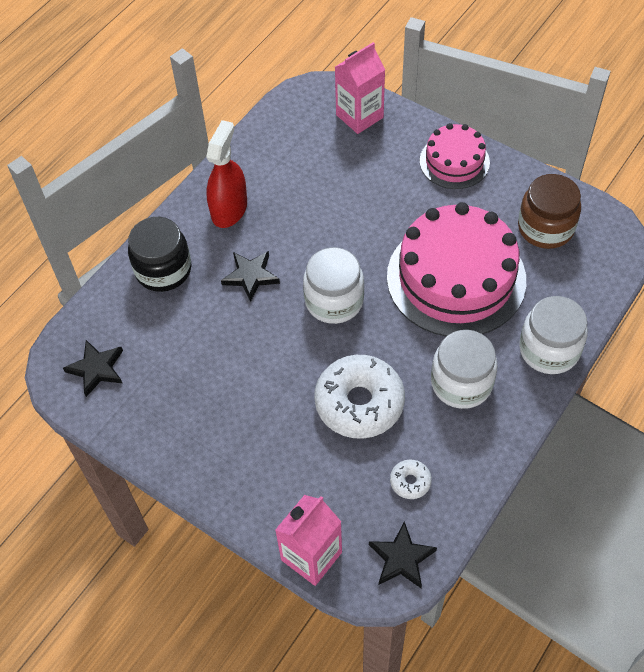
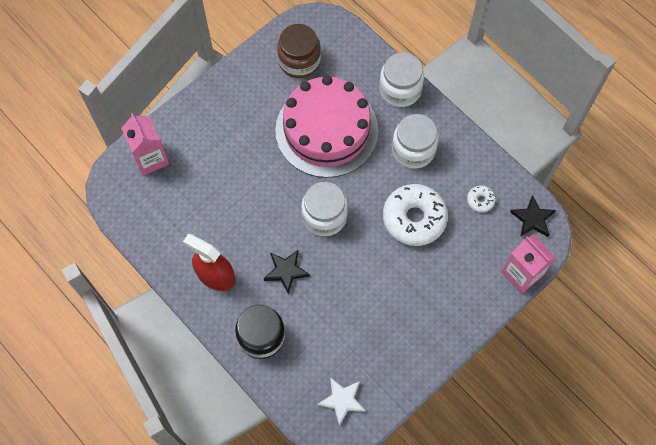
camera: 80 degrees left, 10 degrees up
(96, 369) = (342, 400): black star -> white star
(454, 161) = (220, 103): pink cake -> none

